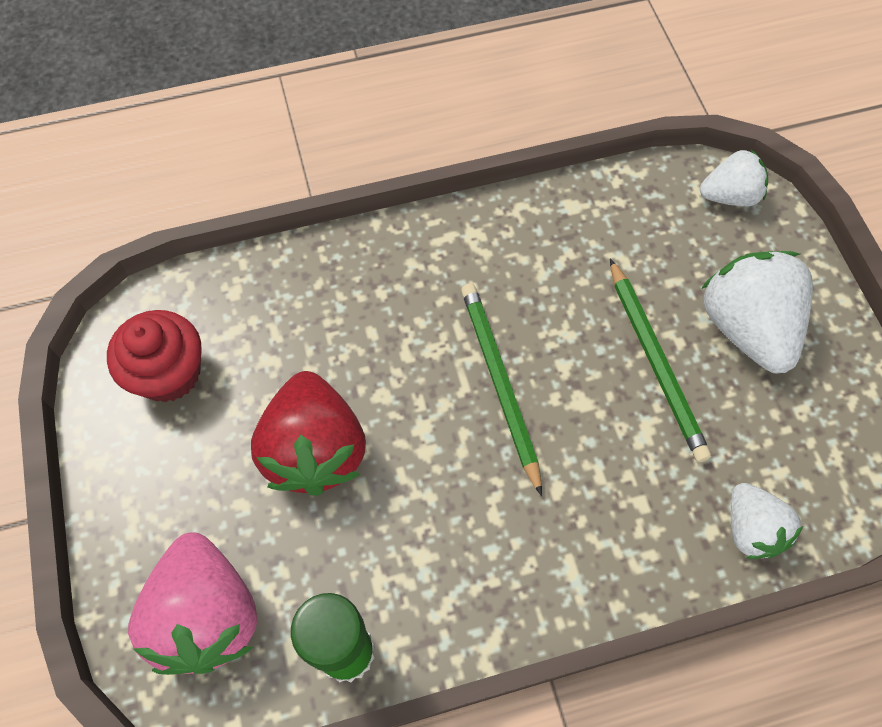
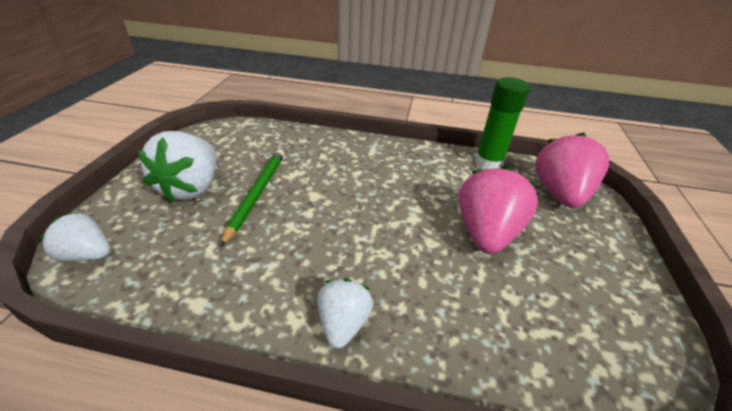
camera: 155 degrees left, 25 degrees down
(169, 373) = (600, 321): red cupcake -> none
(314, 450) = (486, 233): red strawberry -> pink strawberry
(499, 383) = (353, 219): green pencil -> none
(751, 529) = (286, 135): white strawberry -> white strawberry (343, 323)

